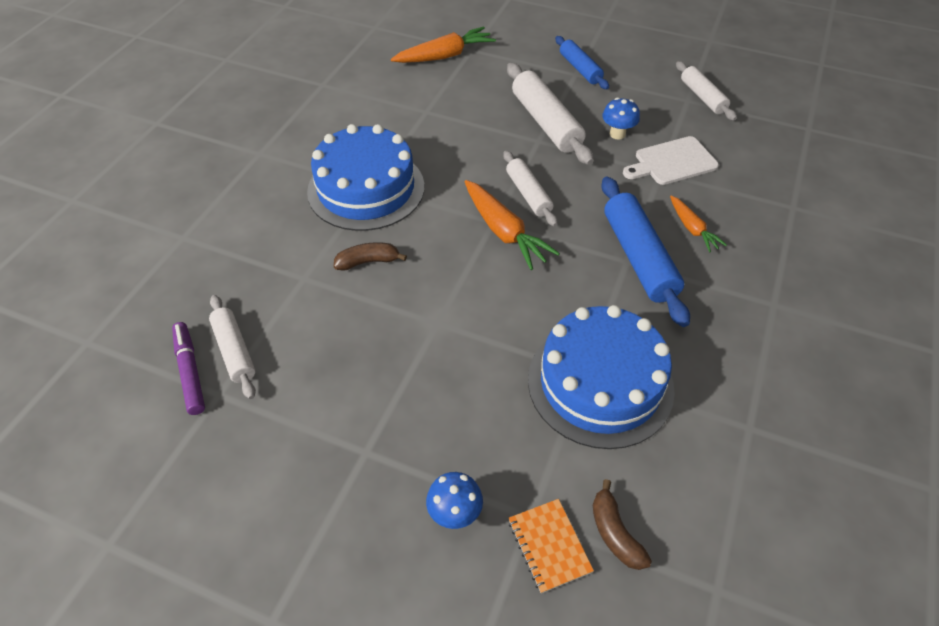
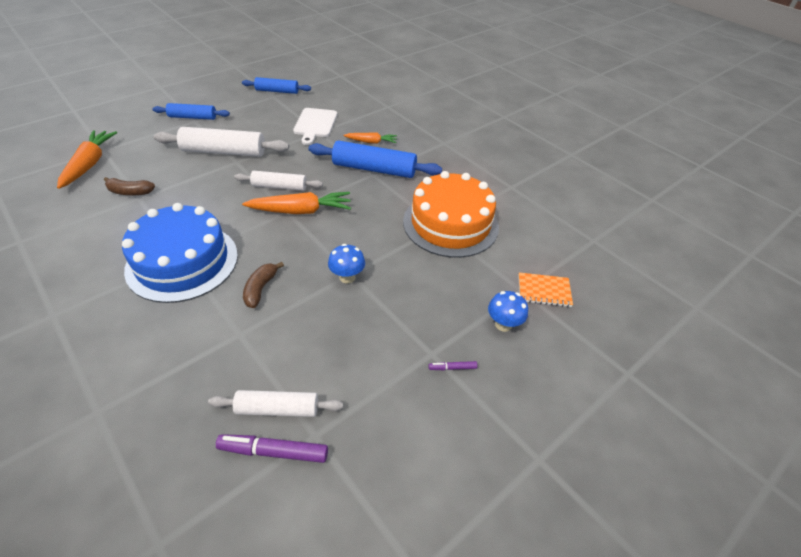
camera: 65 degrees left, 5 degrees down
(356, 481) = (452, 368): none -> purple marker
(600, 383) = (450, 224): blue cake -> orange cake
(615, 533) = (547, 261): brown banana -> brown banana (130, 192)
(617, 134) = (269, 131): blue mushroom -> blue mushroom (347, 277)
(702, 97) = (277, 91): white rolling pin -> blue rolling pin

